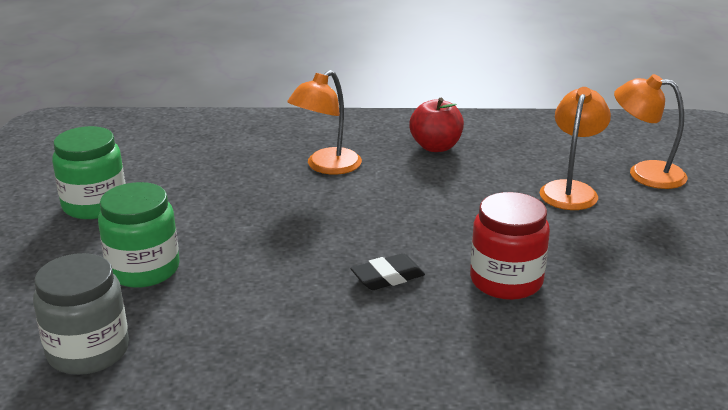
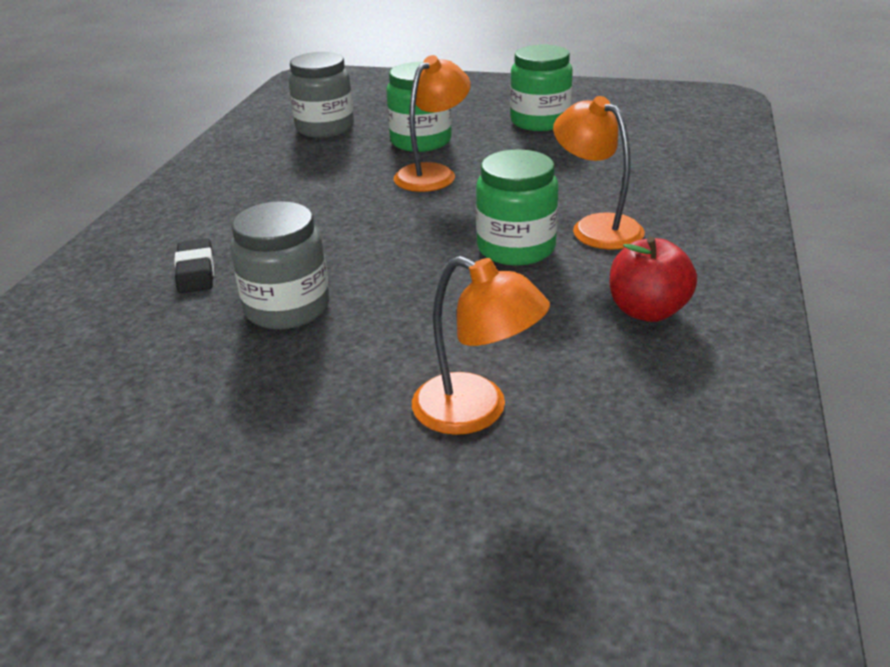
camera: 105 degrees right, 5 degrees up
(370, 194) = (516, 248): none -> green jar
(387, 277) = (340, 241): black eraser -> black eraser (195, 271)
(506, 280) = (287, 308): red jar -> grey jar
(645, 173) = (509, 524): orange lamp -> orange lamp (433, 173)

